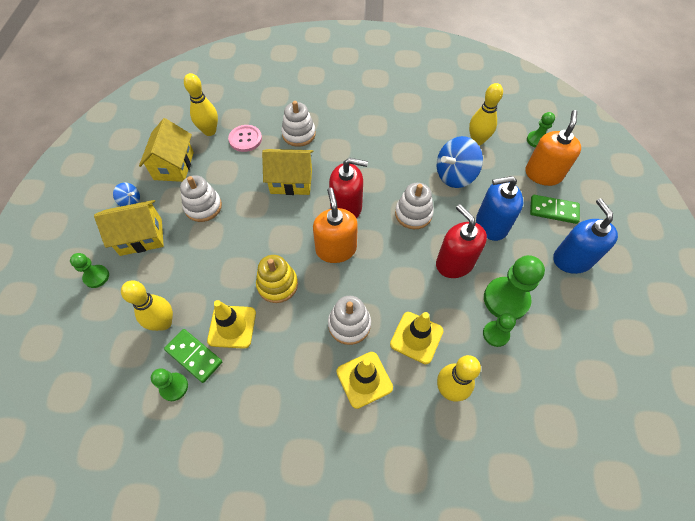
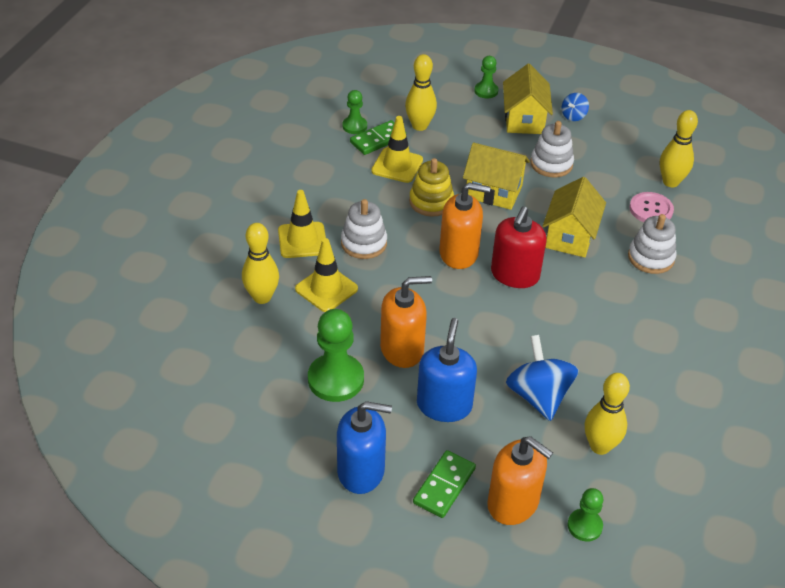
camera: 105 degrees right, 15 degrees down
(174, 166) = (618, 149): yellow house -> yellow house (493, 192)
(413, 214) = (486, 333): white stacking toy -> none
(454, 263) = (402, 349): red soap dispenser -> orange soap dispenser
(495, 334) = (299, 354): green pawn -> none

